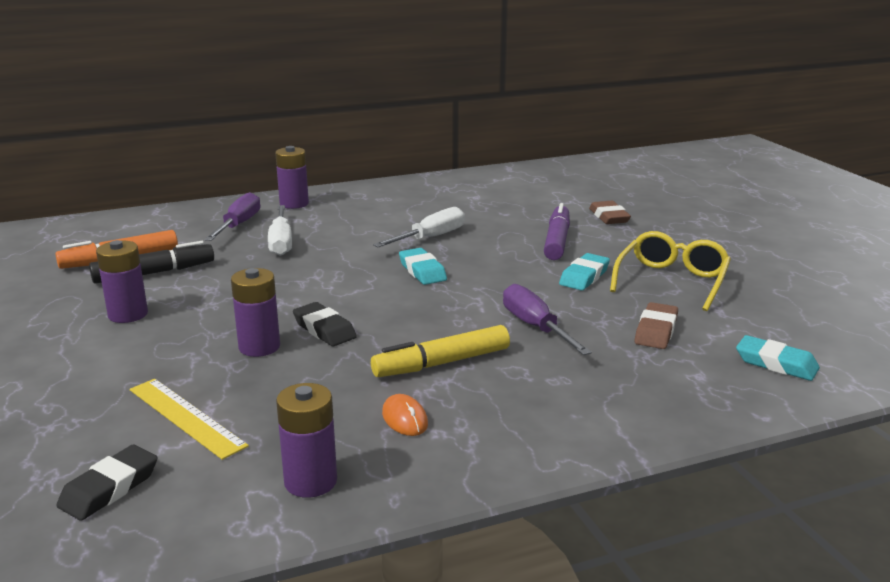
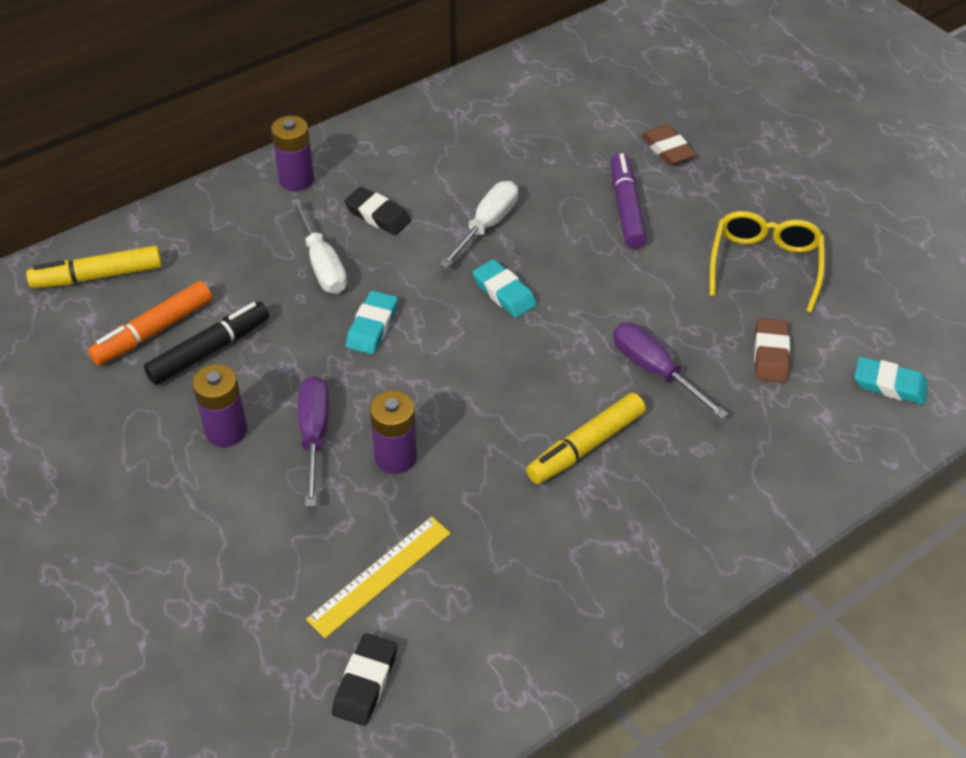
camera: 15 degrees left, 25 degrees up
(105, 231) = (98, 276): none -> yellow marker
(186, 417) = (380, 575): yellow ruler -> yellow ruler turned 75 degrees counterclockwise
(239, 225) = (253, 236): purple screwdriver -> purple screwdriver (314, 435)
(310, 481) = (537, 633): purple battery -> none
(324, 329) = (447, 415): black eraser -> black eraser (378, 215)
(404, 419) = (584, 534): orange mouse -> none
(584, 277) = (675, 273): turquoise eraser -> turquoise eraser (372, 326)

